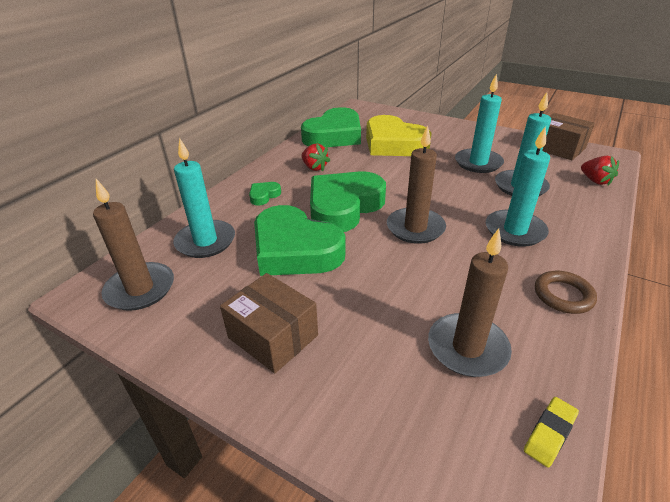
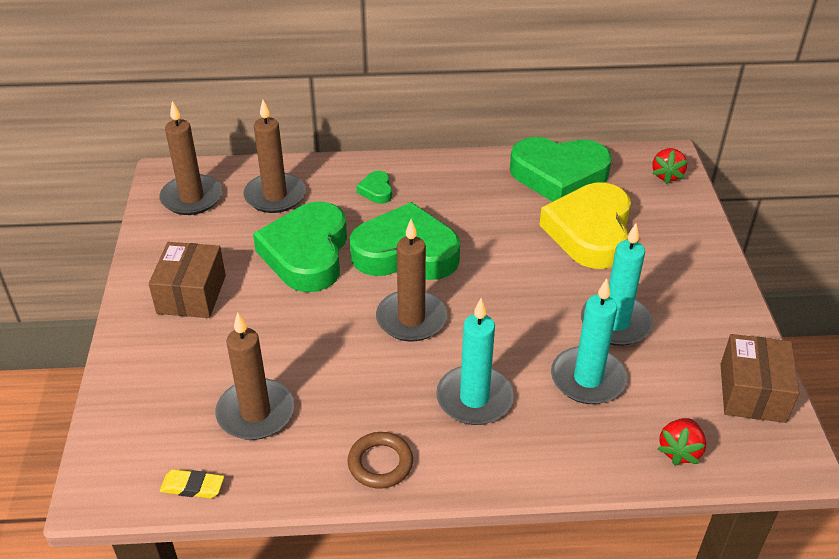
camera: 55 degrees right, 5 degrees up
(205, 241) = (275, 196): turquoise candle -> brown candle
(264, 196) = (376, 190): green heart -> green heart turned 105 degrees counterclockwise
(314, 168) = (465, 197): red strawberry -> red strawberry (666, 175)

